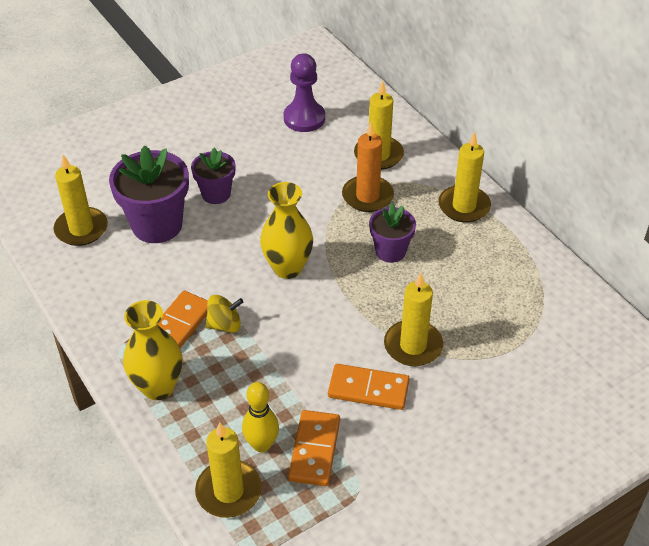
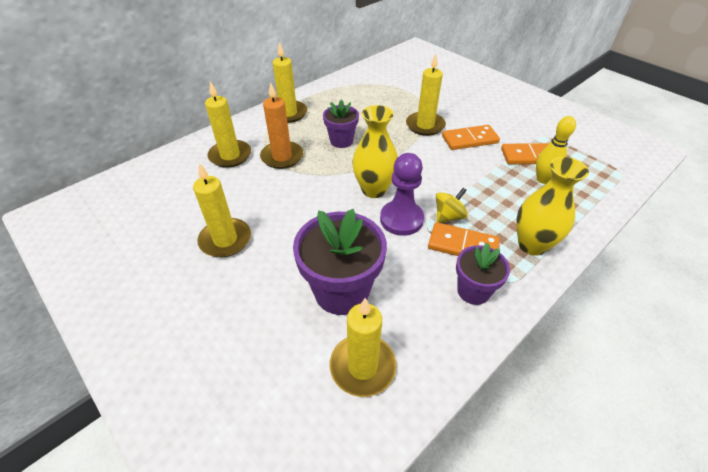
camera: 100 degrees left, 0 degrees up
(216, 194) = (288, 252): purple flower pot -> purple flower pot (473, 291)
(225, 325) = (448, 216): yellow spinning top -> yellow spinning top turned 75 degrees clockwise
(228, 491) = (588, 189): yellow candle -> yellow candle (225, 240)
(304, 118) = (172, 205): purple pawn -> purple pawn (401, 219)
(368, 389) = (469, 140): orange domino -> orange domino turned 75 degrees clockwise

